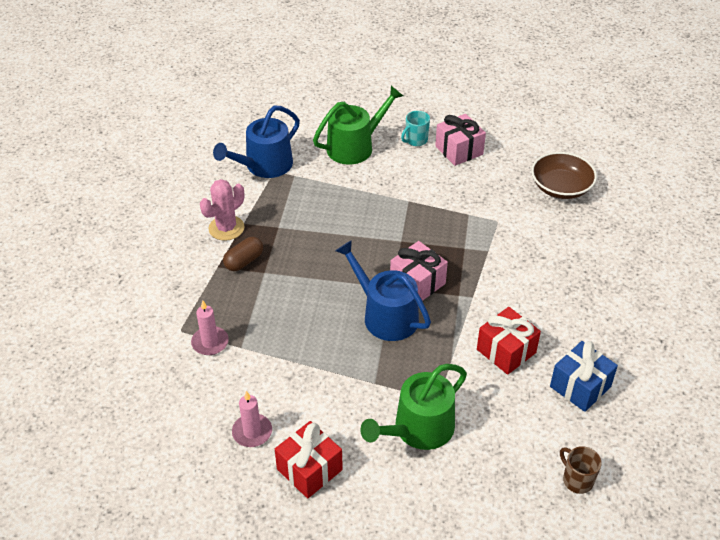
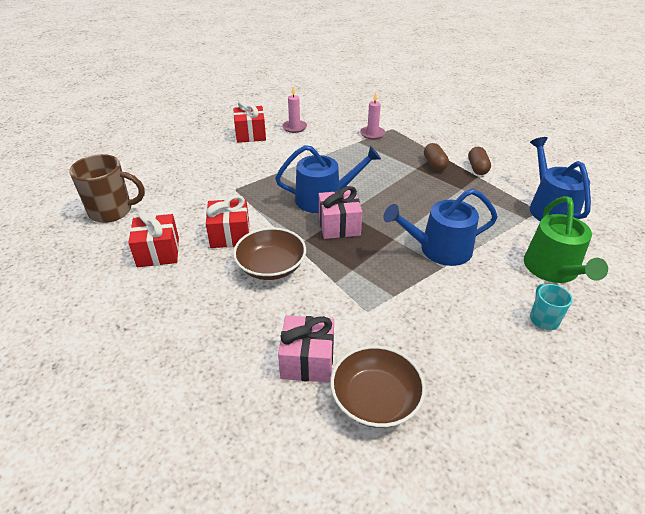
camera: 125 degrees right, 5 degrees down
(226, 228) = (477, 168): pink cactus -> brown capsule
(388, 210) = (439, 249): none -> blue watering can
(418, 429) = (225, 173): green watering can -> none
(459, 150) = (504, 345): pink gift -> pink gift (307, 360)
(512, 297) = (271, 266): none -> brown bowl
(577, 480) = (112, 211): brown mug -> brown mug, size x1.84
(580, 386) = (158, 252): blue gift -> red gift

